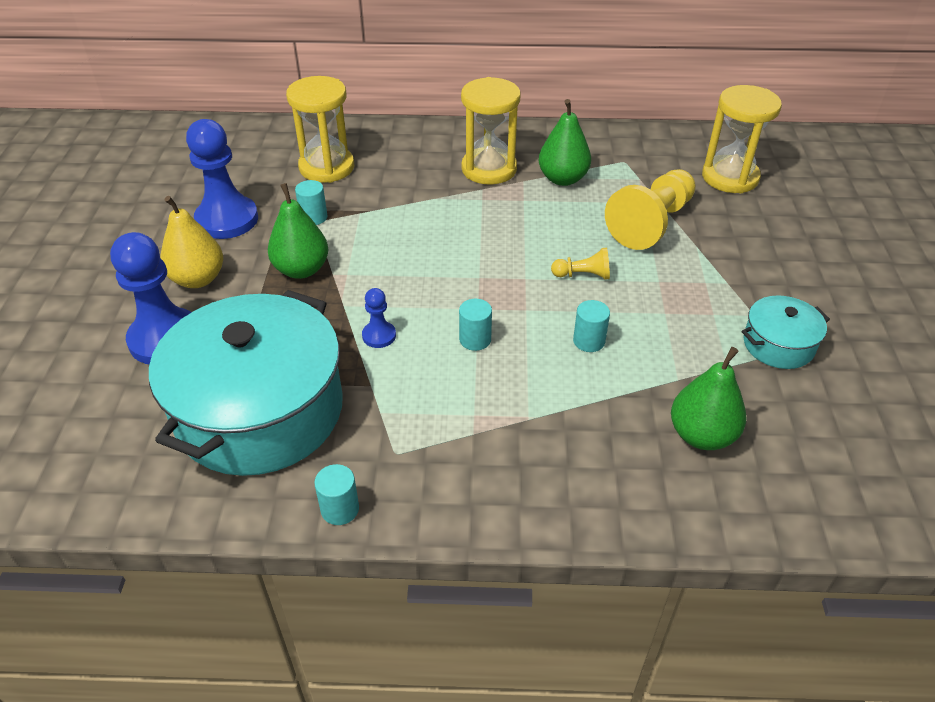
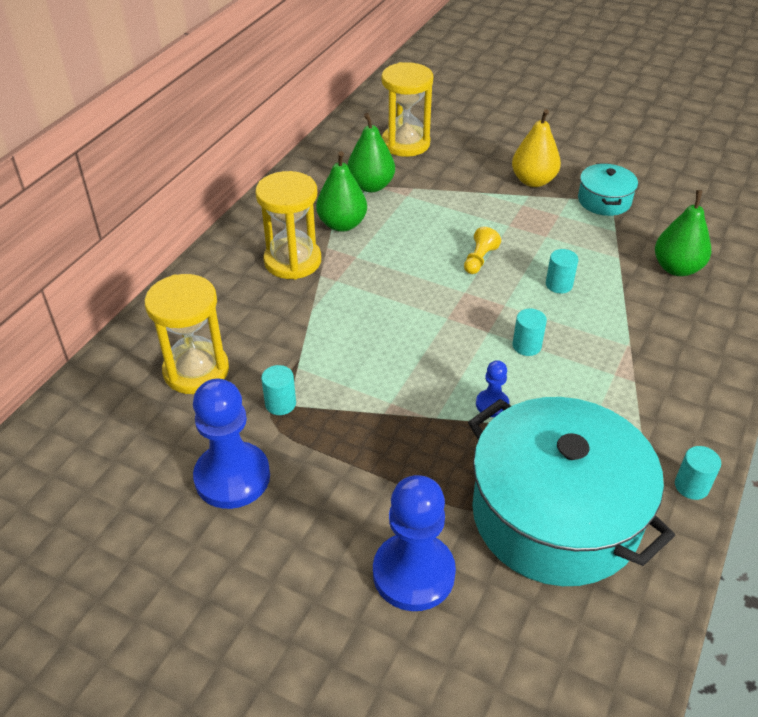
camera: 65 degrees left, 0 degrees up
(198, 279) = (326, 525): yellow pear -> yellow pear (533, 181)
(301, 269) = (363, 434): green pear -> green pear (371, 186)
(651, 223) = (437, 202): yellow pawn -> none

